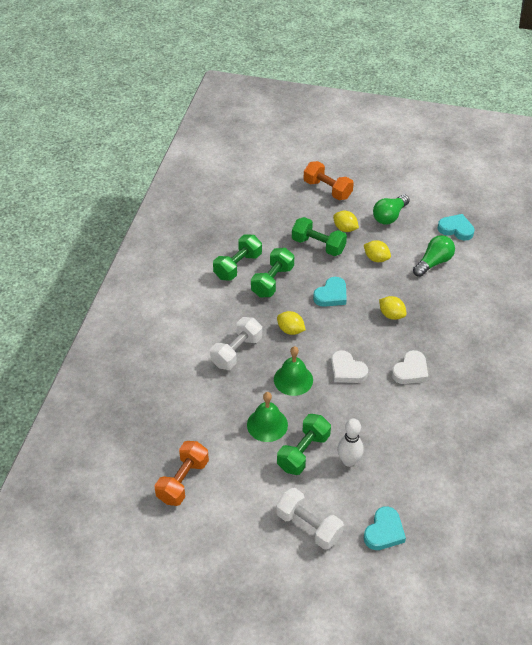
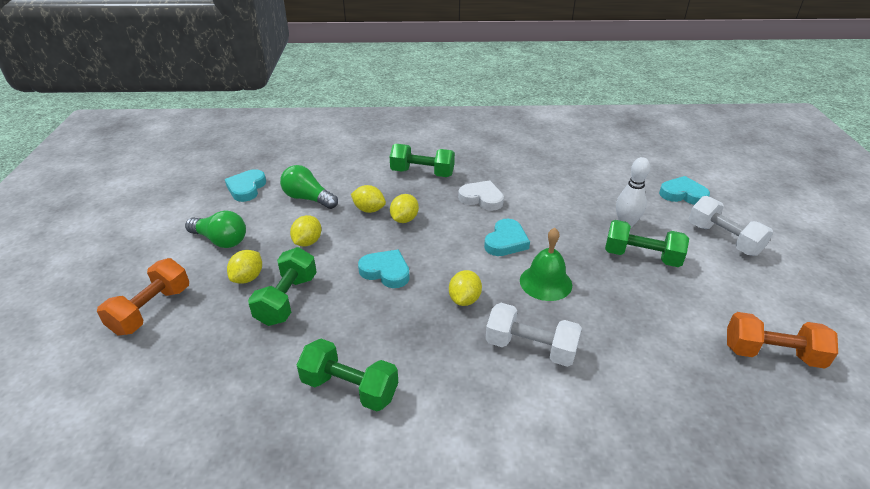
camera: 105 degrees left, 10 degrees down
(267, 424) = (628, 292): green bell -> none
(272, 281) = (375, 336): green dumbbell -> green dumbbell (422, 173)
(308, 526) = (723, 239): white dumbbell -> white dumbbell turned 60 degrees counterclockwise
(347, 370) = (506, 241): white heart -> turquoise heart
(410, 296) = (369, 210): none -> yellow lemon

